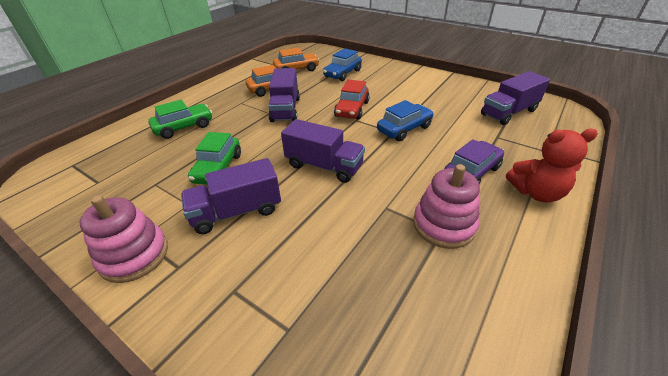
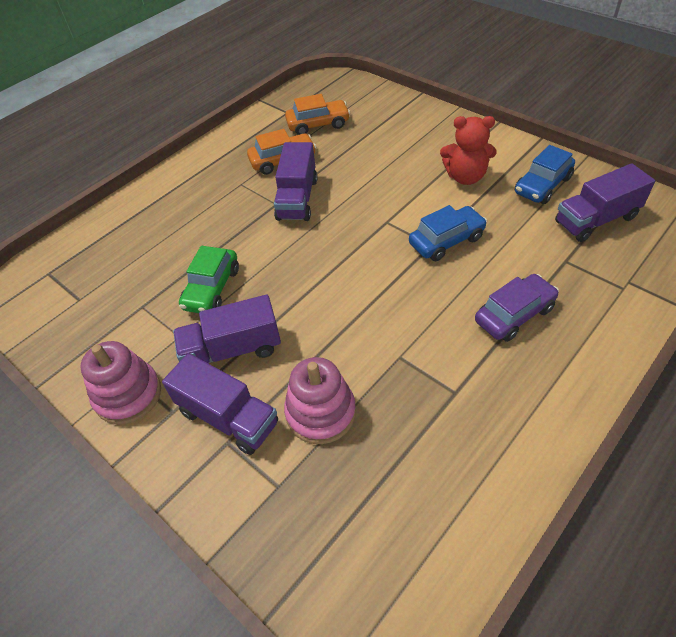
camera: 10 degrees right, 10 degrees up
(184, 127) = (170, 222): green car -> none
(324, 166) = (336, 293): purple truck -> purple truck (228, 417)
(342, 73) = (381, 135): blue car -> blue car (542, 185)
(352, 109) = (384, 203): red car -> none
(443, 225) = (460, 384): pink stacking toy -> pink stacking toy (320, 412)
(536, 192) = (585, 349): red teddy bear -> red teddy bear (465, 177)

